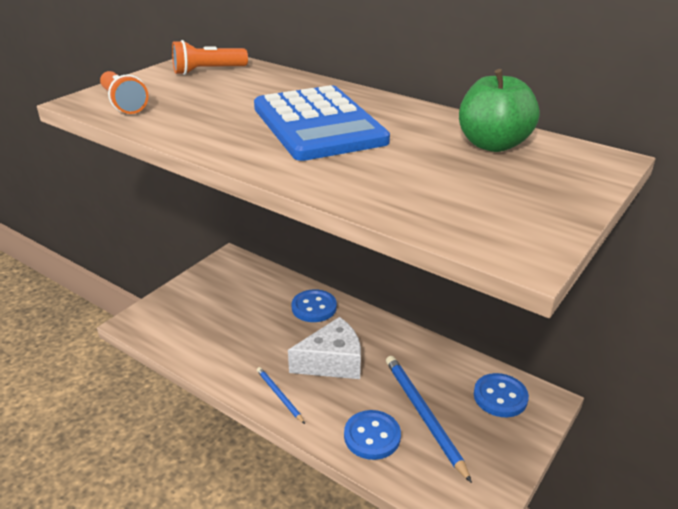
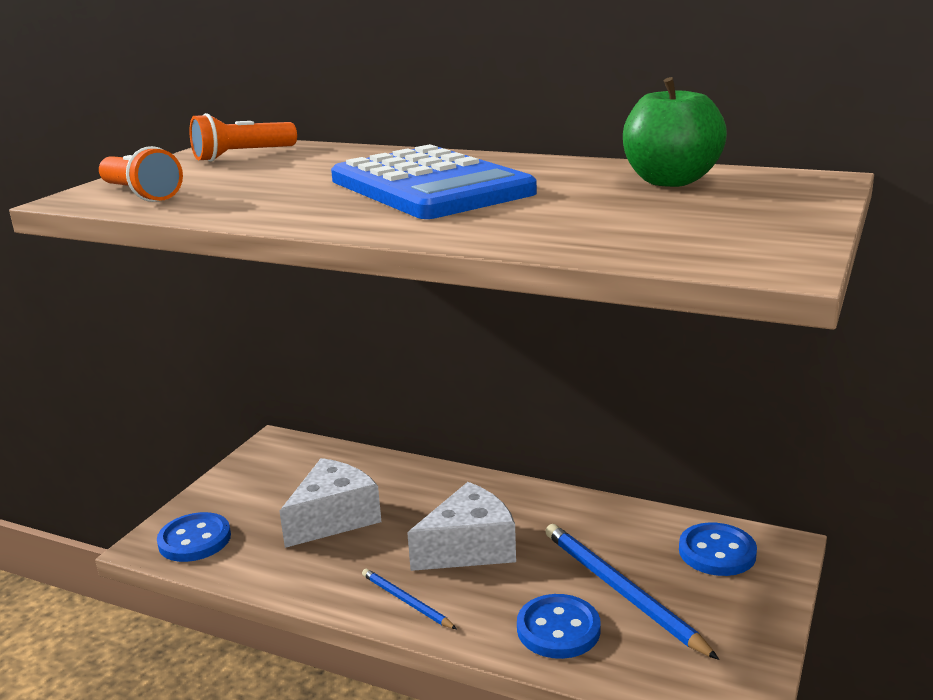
camera: 10 degrees left, 10 degrees down
(251, 323) = (334, 518): none -> white cheese
(314, 307) = (419, 485): blue button -> blue button (194, 540)

